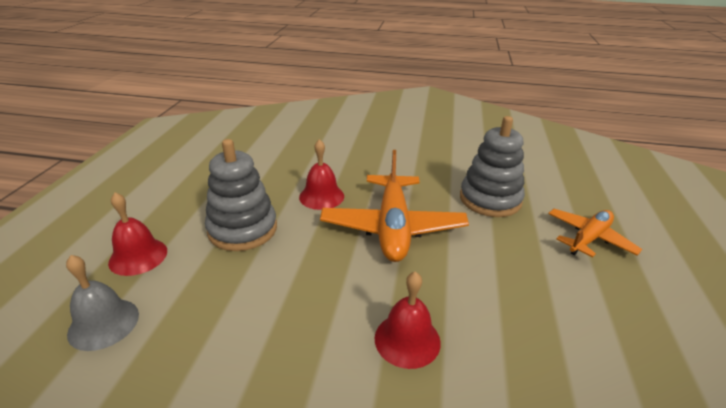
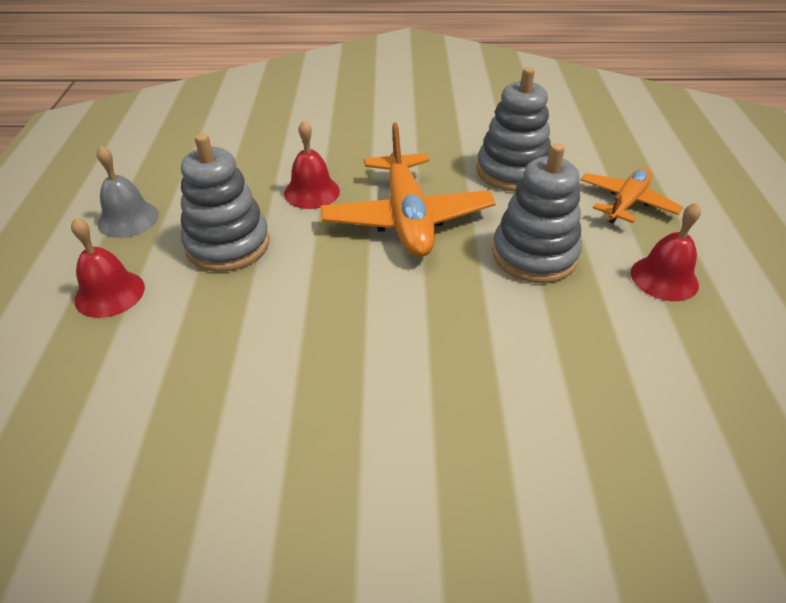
camera: 10 degrees left, 10 degrees up
(103, 323) = (102, 373): grey bell -> grey bell (128, 219)
(407, 340) = (451, 337): red bell -> red bell (664, 278)
(497, 274) = (534, 255): none -> grey stacking toy

